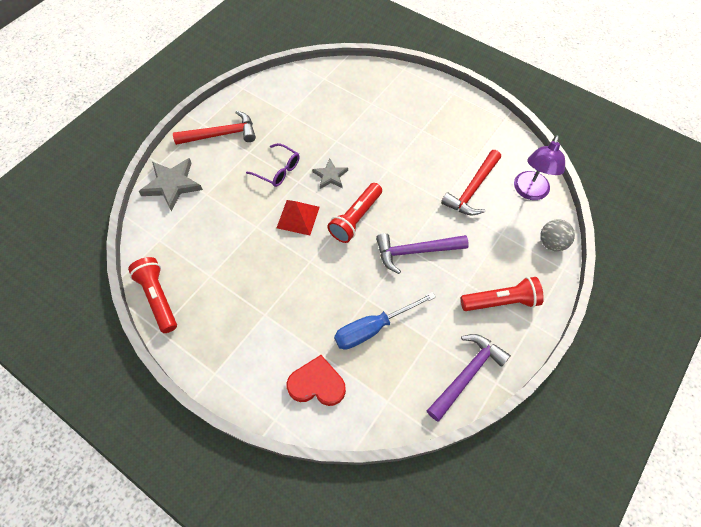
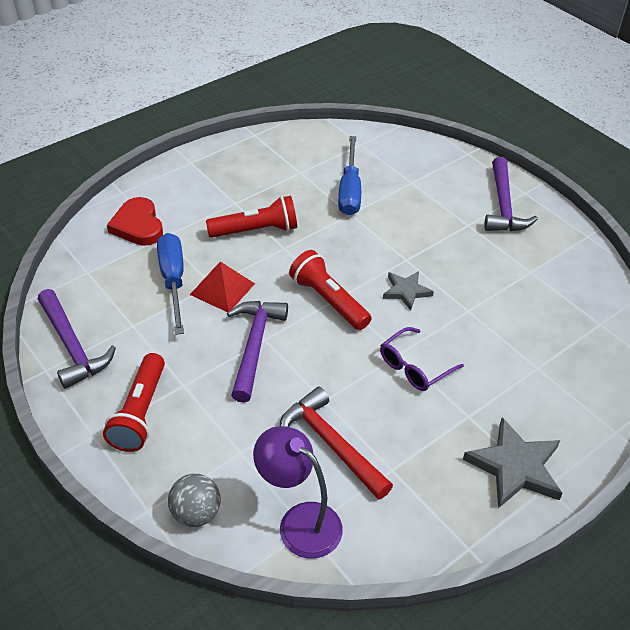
camera: 105 degrees right, 15 degrees down
(158, 298) = (290, 137): red flashlight -> red flashlight (256, 230)
(172, 185) = (433, 159): grey star -> grey star (515, 467)
(221, 134) = (503, 205): red hammer -> purple hammer
(227, 233) = (349, 191): none -> blue screwdriver
(278, 170) = (430, 245): purple glasses -> purple glasses (414, 367)
(298, 217) = (350, 249): red pyramid -> red pyramid (222, 289)
(317, 384) = (138, 225): red heart -> red heart turned 135 degrees clockwise

